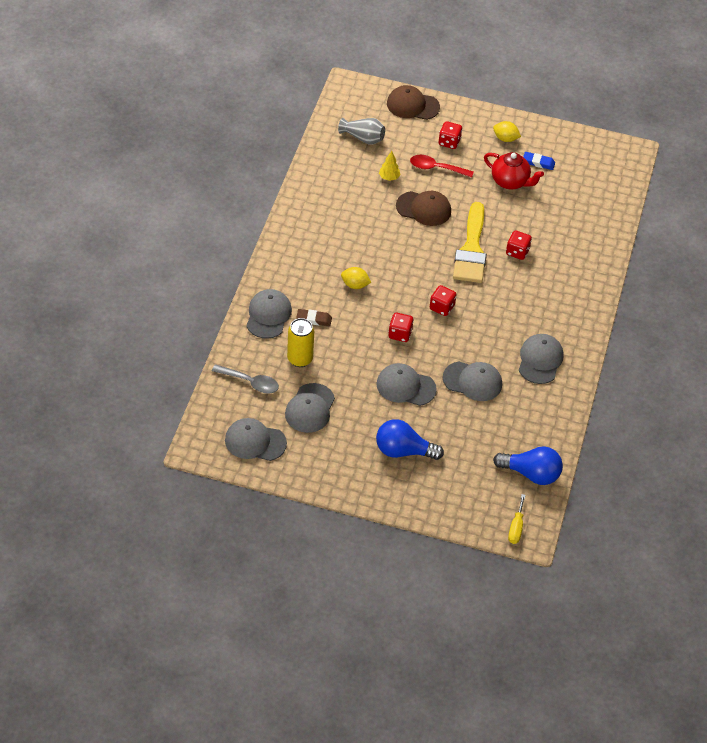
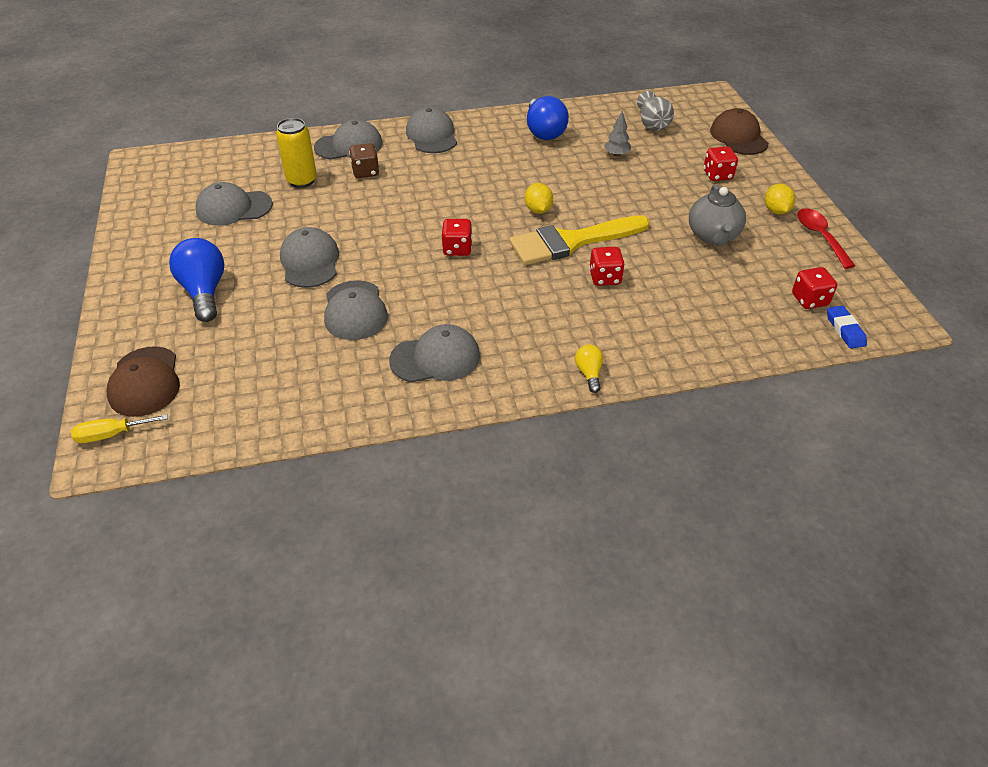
camera: 65 degrees right, 5 degrees down
(250, 382) = (248, 163): grey spoon -> none
(255, 442) = (166, 189): grey cap -> grey cap (432, 135)
(314, 319) = (365, 172): brown eraser -> brown dice
(355, 285) = (437, 181): yellow lemon -> yellow lemon (538, 210)
(389, 177) = (616, 154): yellow tree -> grey tree
(400, 334) = (390, 232): red dice -> red dice (809, 300)
(424, 209) = (597, 190): brown cap -> brown cap (145, 382)
(436, 168) = (667, 179): red spoon -> red spoon (820, 237)
(510, 182) = (713, 236): red teapot -> grey teapot
(531, 474) = (221, 417): blue light bulb -> blue light bulb (544, 131)
(538, 162) = (772, 247): blue eraser -> blue eraser (845, 330)
(593, 300) = (589, 373): none -> yellow light bulb

